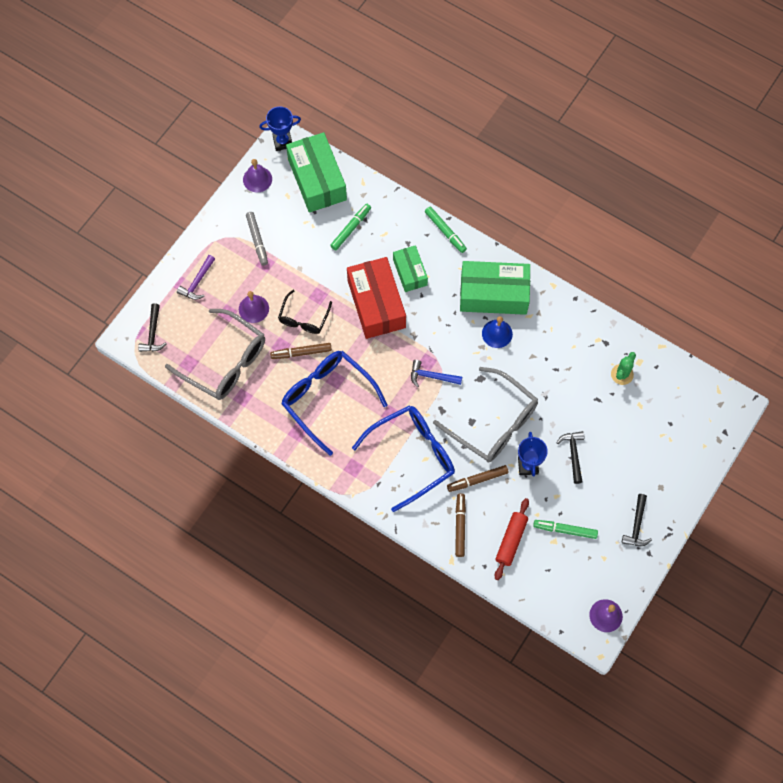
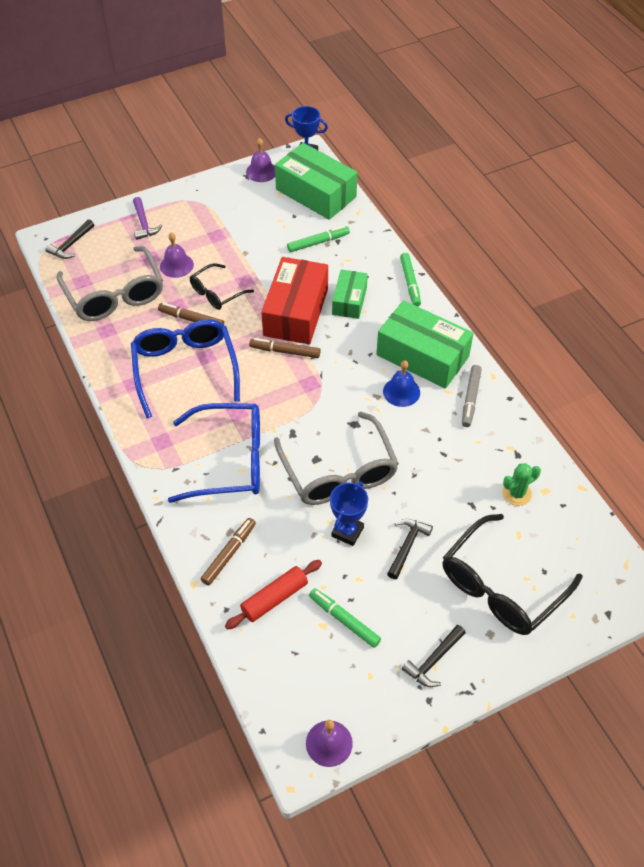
camera: 30 degrees right, 15 degrees down
(197, 282) = (144, 223): purple hammer -> purple hammer turned 75 degrees counterclockwise
(257, 240) = (224, 215): grey marker -> grey marker (470, 399)
(317, 179) = (316, 193): green box -> green box turned 60 degrees counterclockwise
(432, 376) = (305, 398): blue hammer -> none
(477, 480) = (282, 518): brown marker -> brown marker (285, 351)
(649, 450) = (501, 586): none -> black glasses

